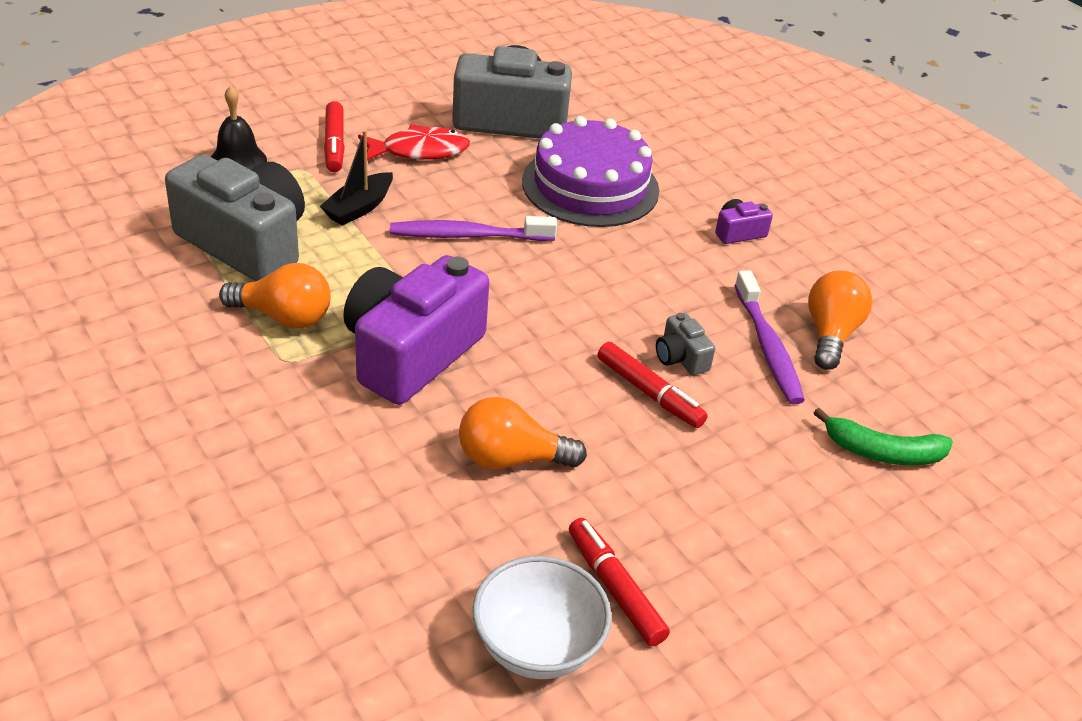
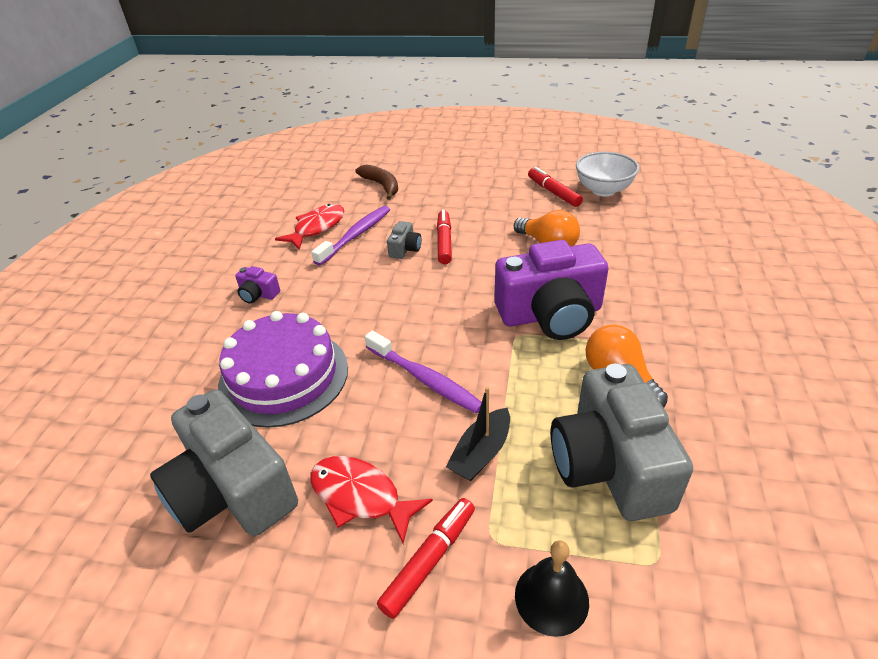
camera: 130 degrees left, 0 degrees up
(359, 208) = (481, 453): black boat -> black boat turned 135 degrees clockwise
(615, 588) = (553, 192): red marker -> red marker turned 135 degrees clockwise
(830, 334) = (317, 228): orange light bulb -> red fish
(882, 452) = (381, 185): green banana -> brown banana

